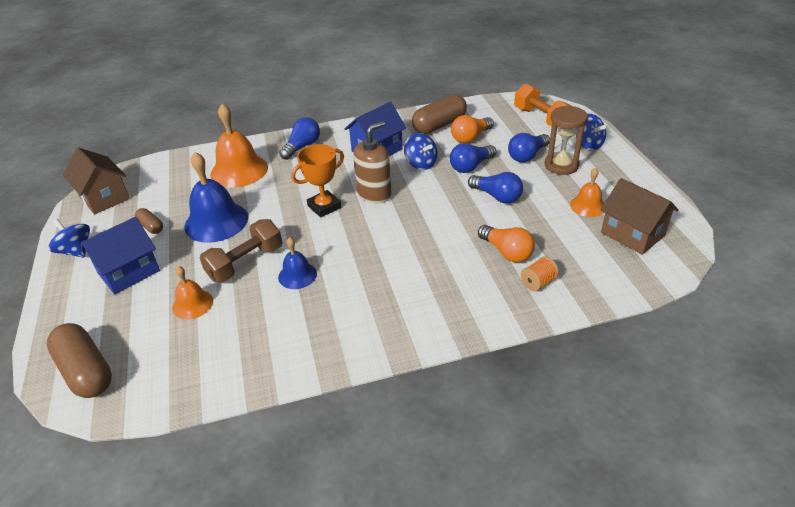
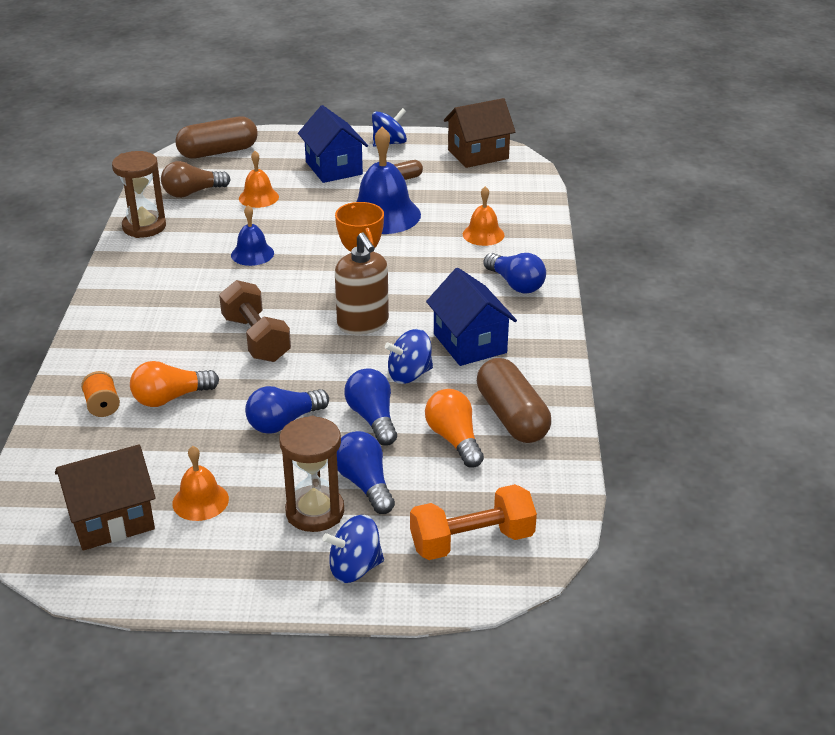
camera: 105 degrees right, 5 degrees down
(186, 357) = (192, 193): none -> brown light bulb
(239, 170) = (483, 234): orange bell -> orange bell, size x0.55
(245, 263) = (296, 227): brown dumbbell -> brown dumbbell (256, 339)
(265, 368) = (144, 227): none -> brown hourglass

